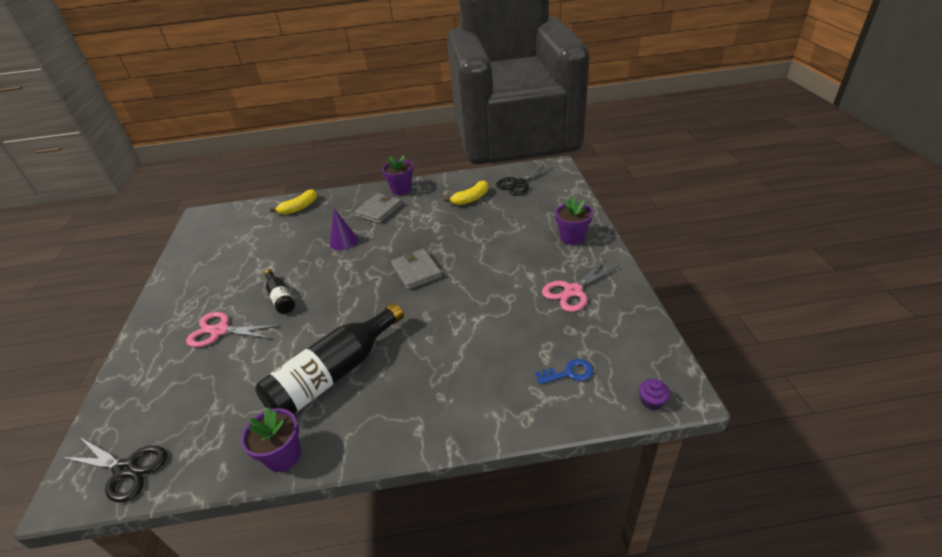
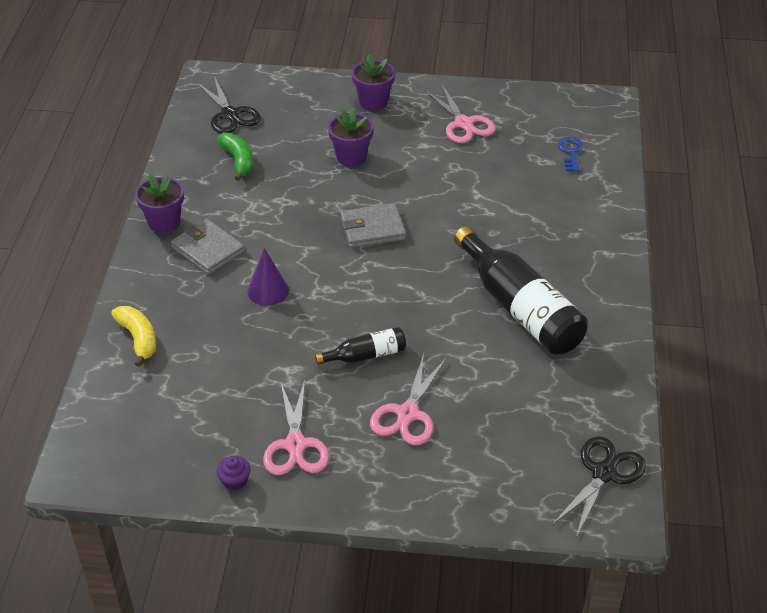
camera: 80 degrees left, 5 degrees up
(202, 286) = (295, 445): none -> pink scissors
(283, 456) = (615, 347): purple flower pot -> purple flower pot (351, 157)
(471, 199) = (238, 161): yellow banana -> green banana
(651, 401) = (614, 117): purple cupcake -> purple cupcake (235, 481)

